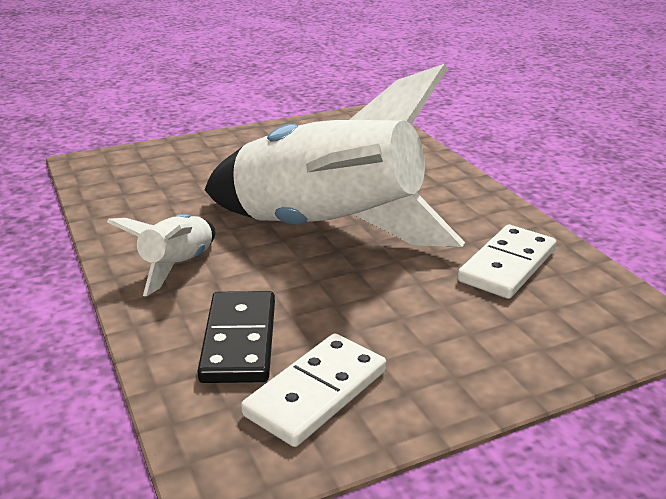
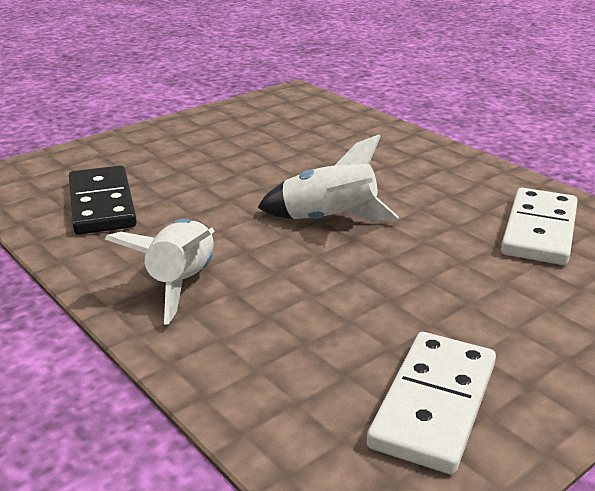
camera: 15 degrees left, 0 degrees up
(239, 341) = (307, 359): black domino -> black domino (101, 204)
(326, 231) = (328, 220): white rocket -> white rocket, size x0.44

